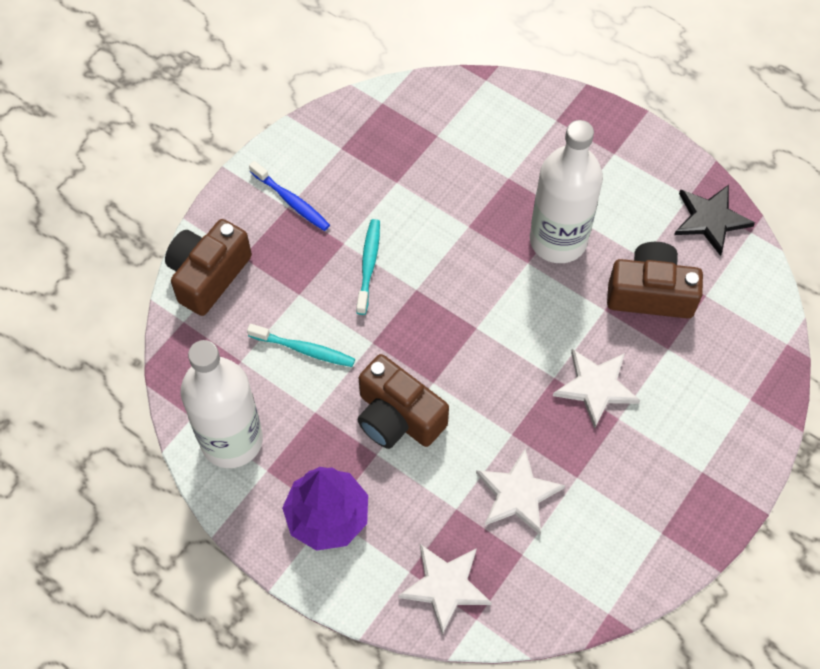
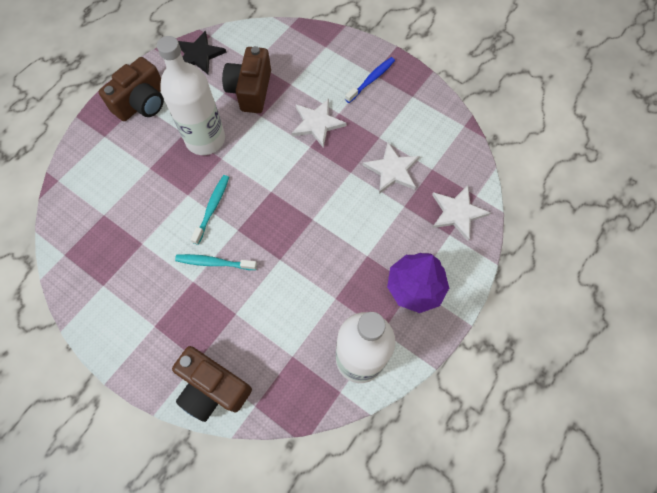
camera: 90 degrees left, 5 degrees up
(291, 201) = (149, 323): blue toothbrush -> blue toothbrush (371, 80)
(304, 349) = (284, 308): turquoise toothbrush -> turquoise toothbrush (212, 208)
(397, 417) = (339, 242): brown camera -> brown camera (142, 103)

